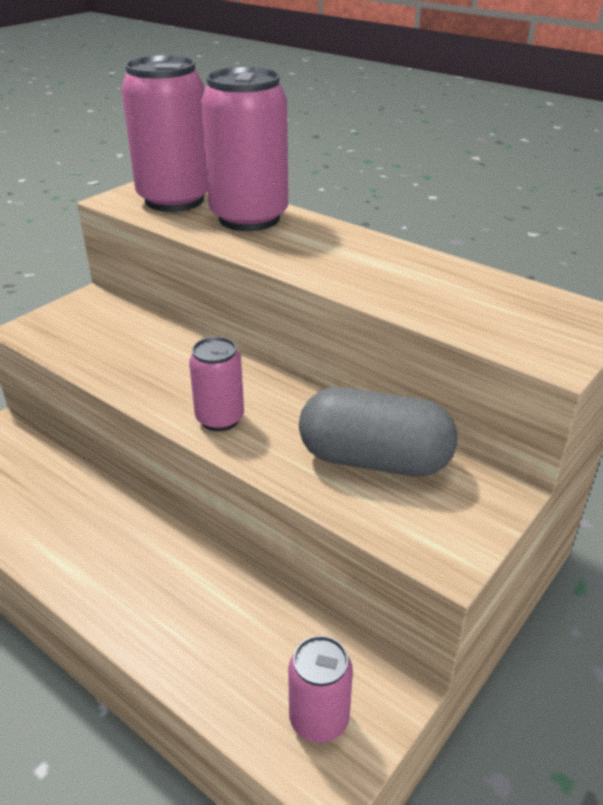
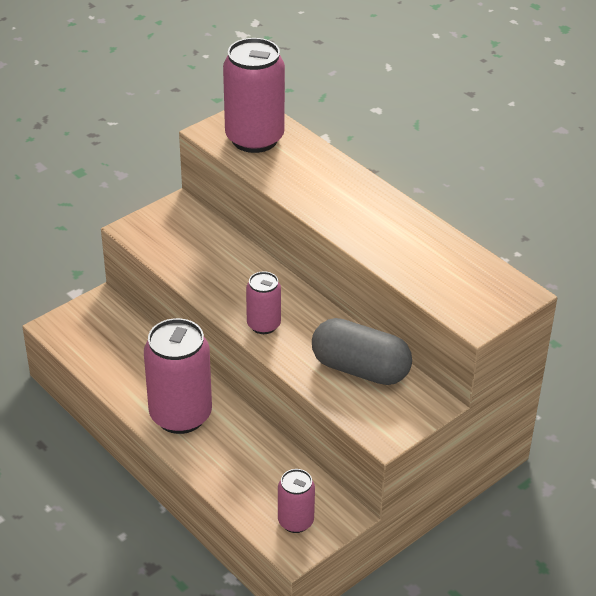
camera: 10 degrees right, 5 degrees up
(249, 218) = (308, 167): pink can -> pink can (180, 415)

